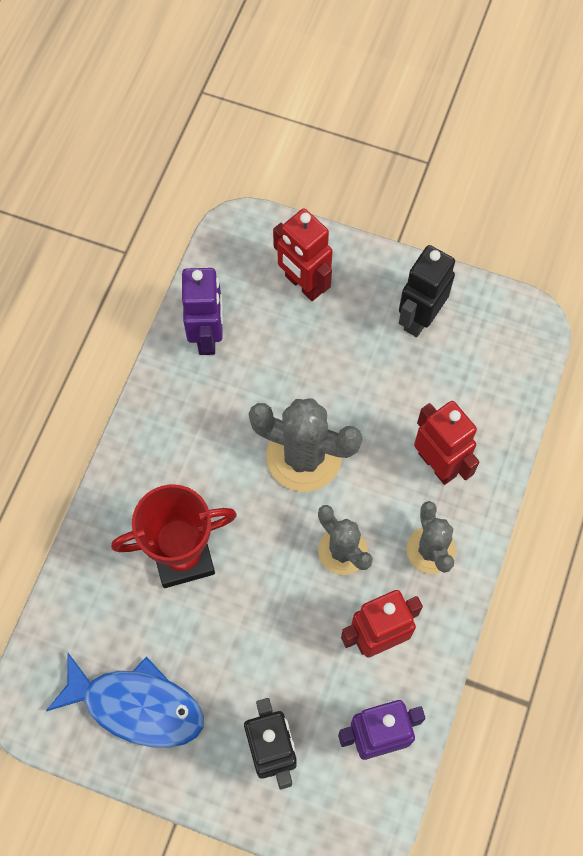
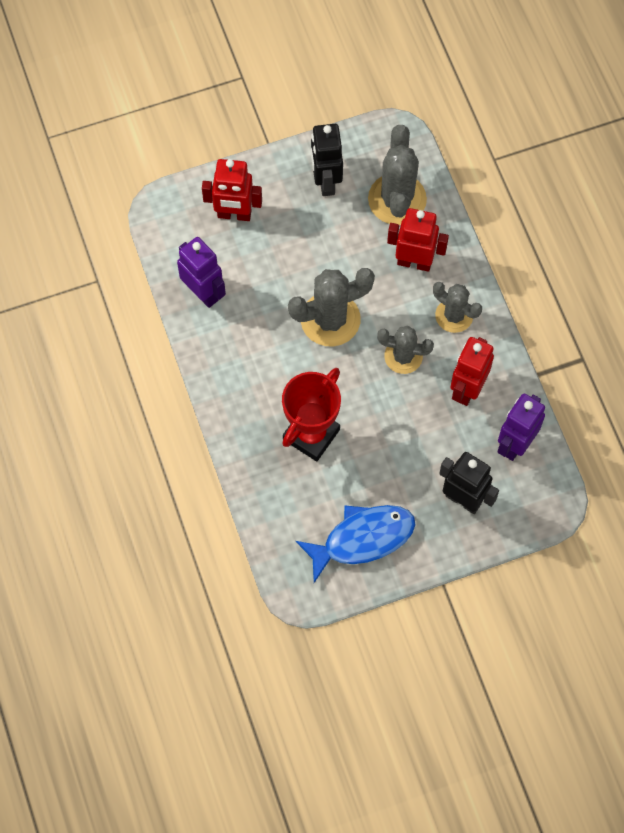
camera: 40 degrees left, 0 degrees up
(475, 388) = (397, 199): none -> grey cactus

